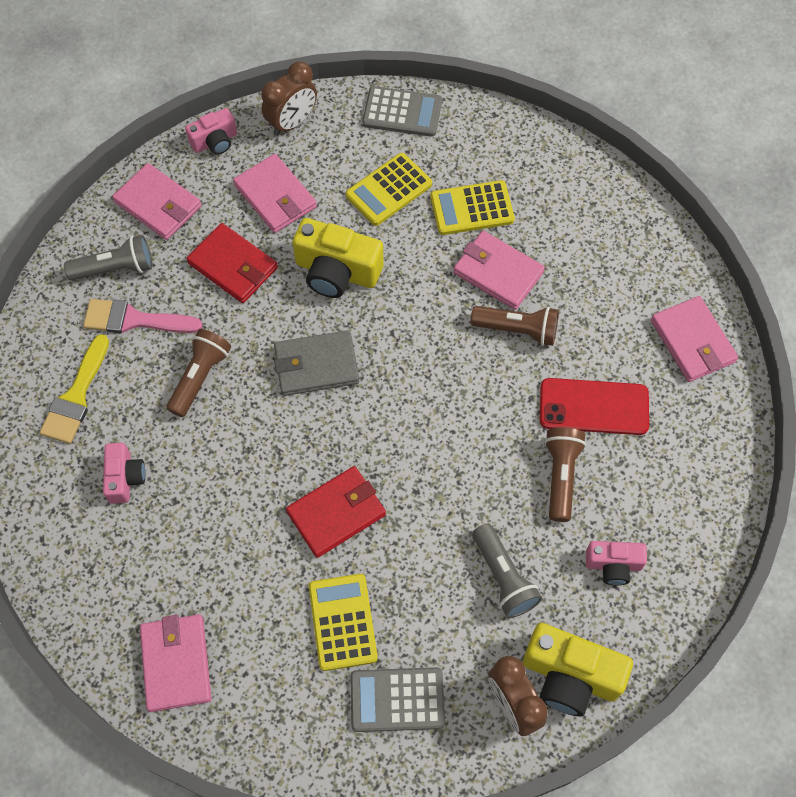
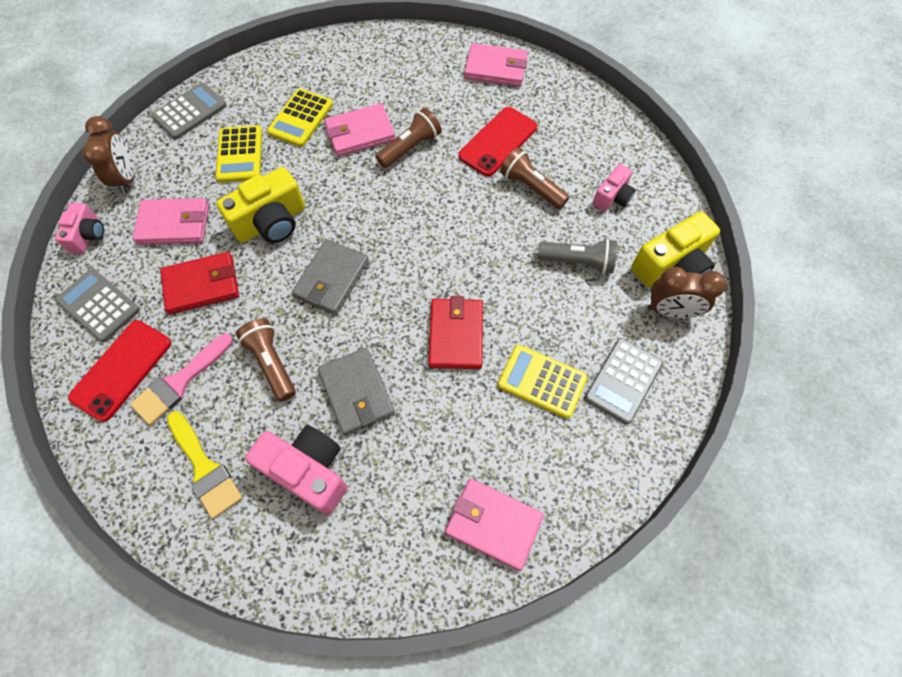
camera: 55 degrees left, 0 degrees up
(115, 268) = (122, 370): grey flashlight -> red phone
(125, 478) = (308, 471): pink camera -> pink camera, size x1.70
(158, 204) = (99, 305): pink wallet -> grey calculator
(220, 466) = (357, 392): none -> grey wallet

